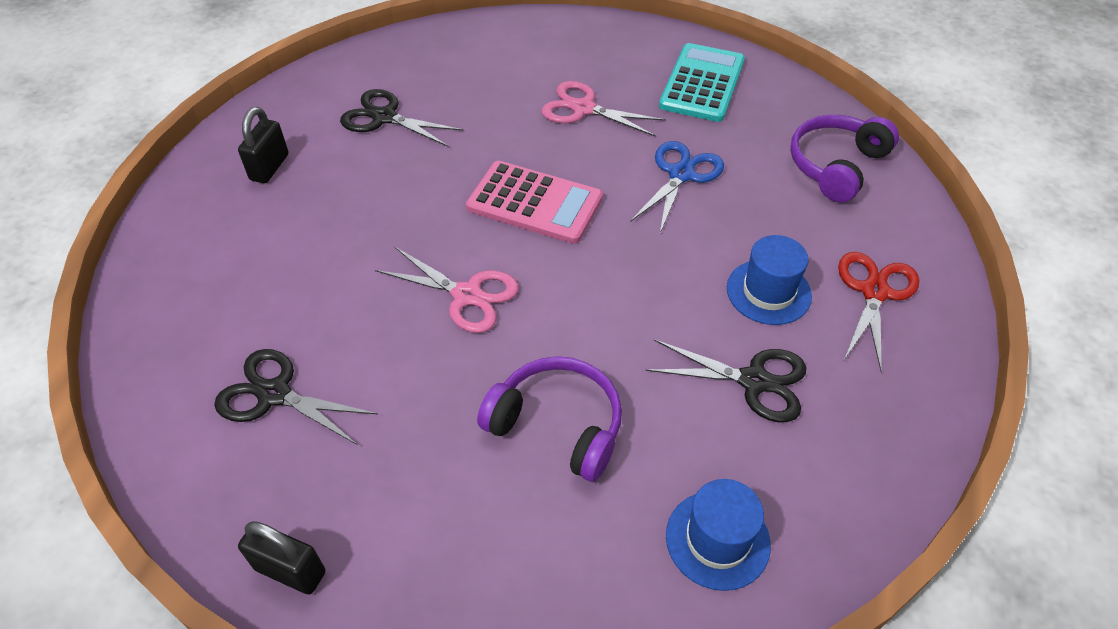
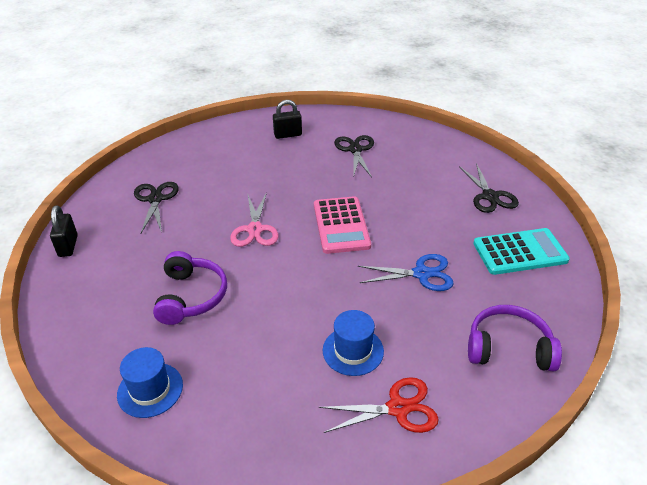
camera: 60 degrees right, 10 degrees down
(583, 108) = (437, 212): pink scissors -> none
(754, 381) = (273, 368): black scissors -> black scissors (490, 196)

